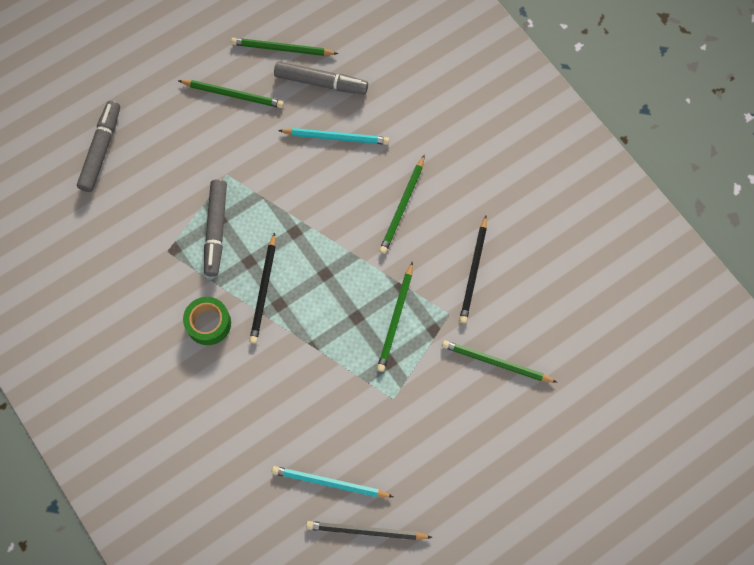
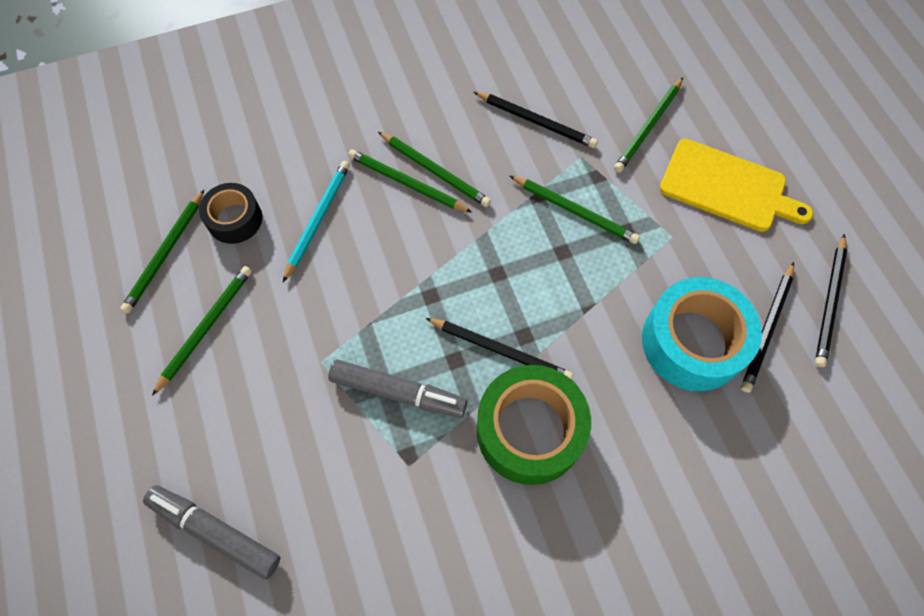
camera: 75 degrees left, 5 degrees down
(208, 323) = (529, 430): green tape -> green tape, size x1.72
(304, 427) = (692, 342): none -> turquoise tape
(321, 82) = (234, 219): grey marker -> black tape
(329, 483) = (767, 329): turquoise pencil -> black pencil
(385, 189) = (406, 183): none -> green pencil
(454, 437) = (727, 187): none -> yellow cutting board

